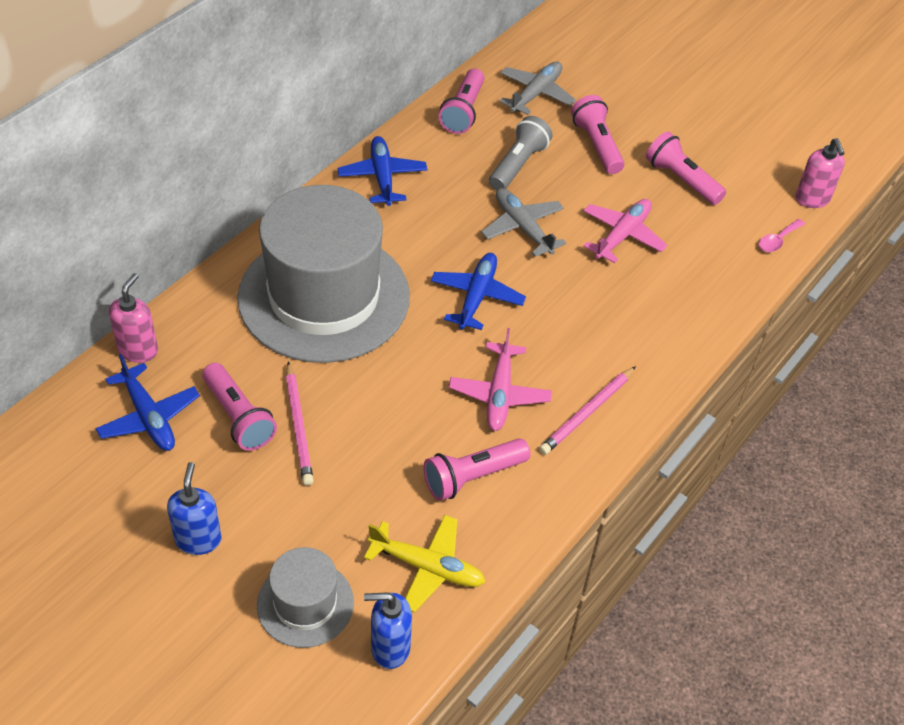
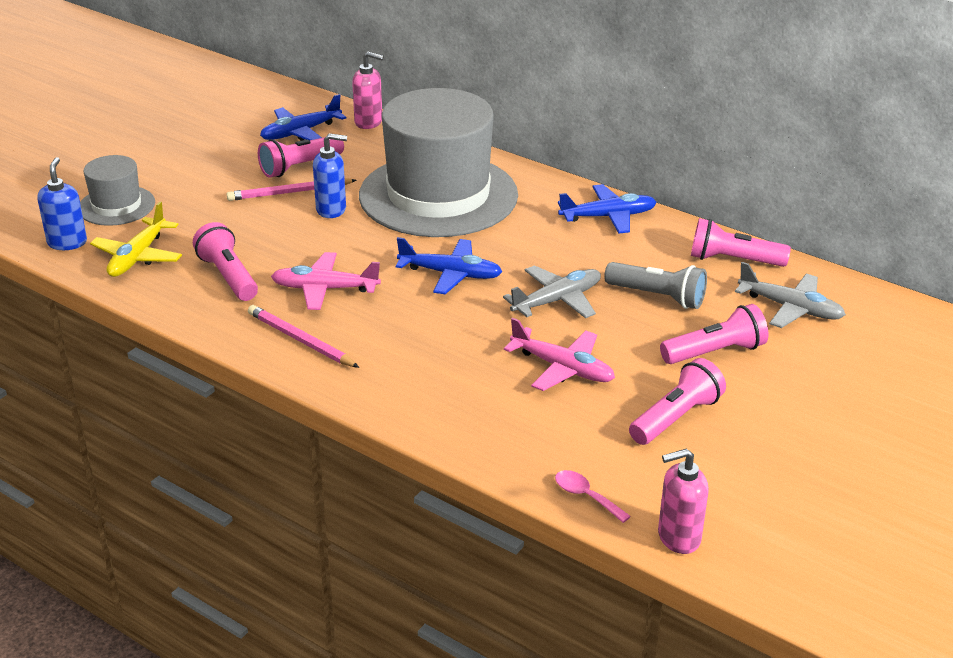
camera: 90 degrees right, 15 degrees down
(198, 539) = (183, 160): blue soap dispenser -> blue soap dispenser (331, 209)

